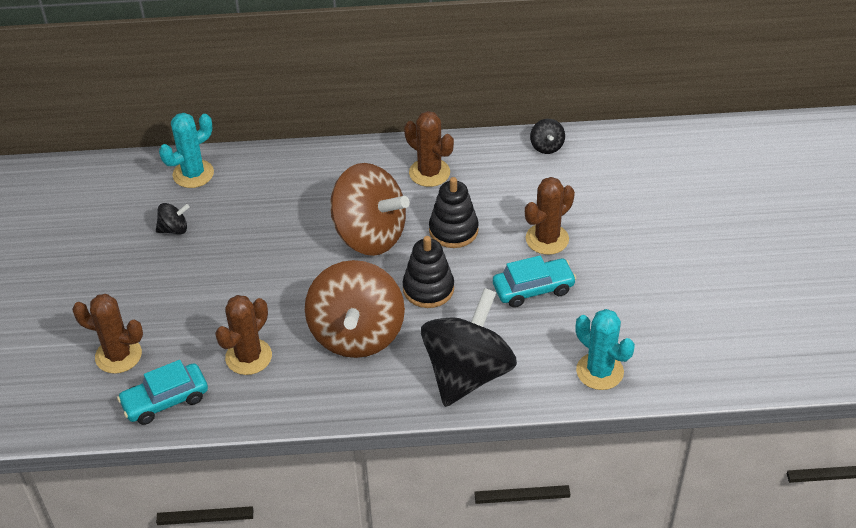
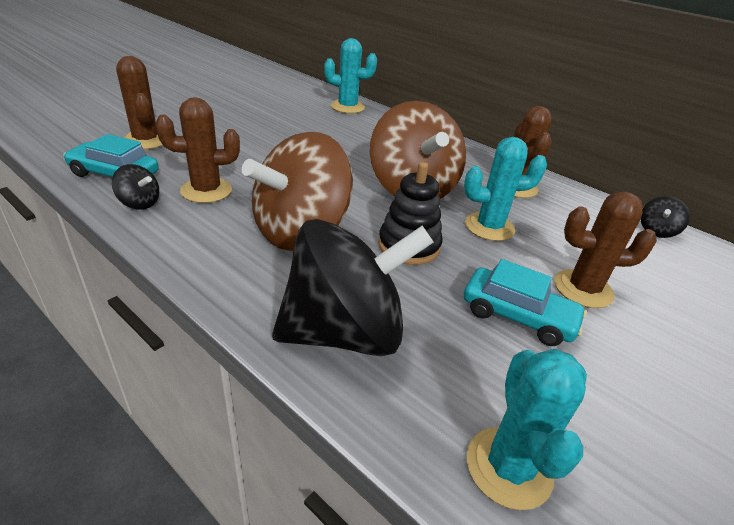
camera: 40 degrees right, 10 degrees down
(174, 229) = (292, 118): black spinning top -> black spinning top (139, 203)
(453, 230) = (489, 227): black stacking toy -> turquoise cactus

